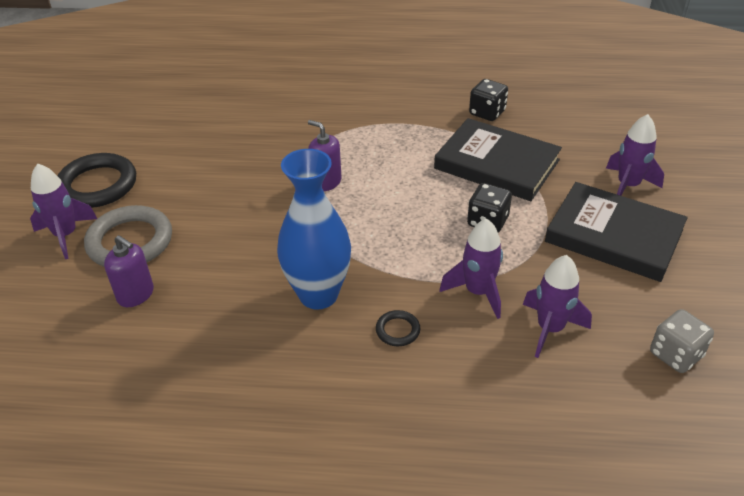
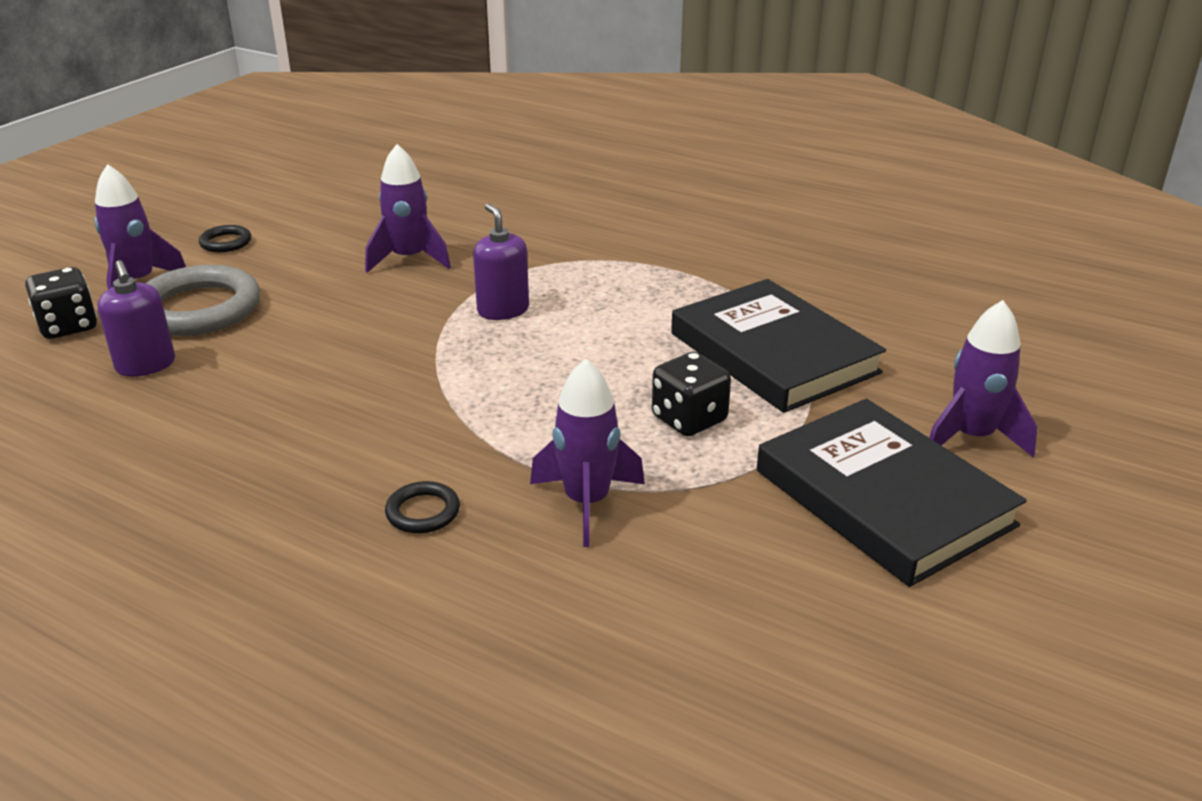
camera: 25 degrees right, 10 degrees down
(97, 185) = (226, 242): black ring -> black ring, size x0.46
(318, 295) = (361, 435): blue vase -> none
(487, 113) = (818, 287): black dice -> black dice (68, 326)
(550, 329) = (654, 588): purple rocket -> purple rocket (409, 259)
(675, 355) = (839, 702): grey dice -> none

